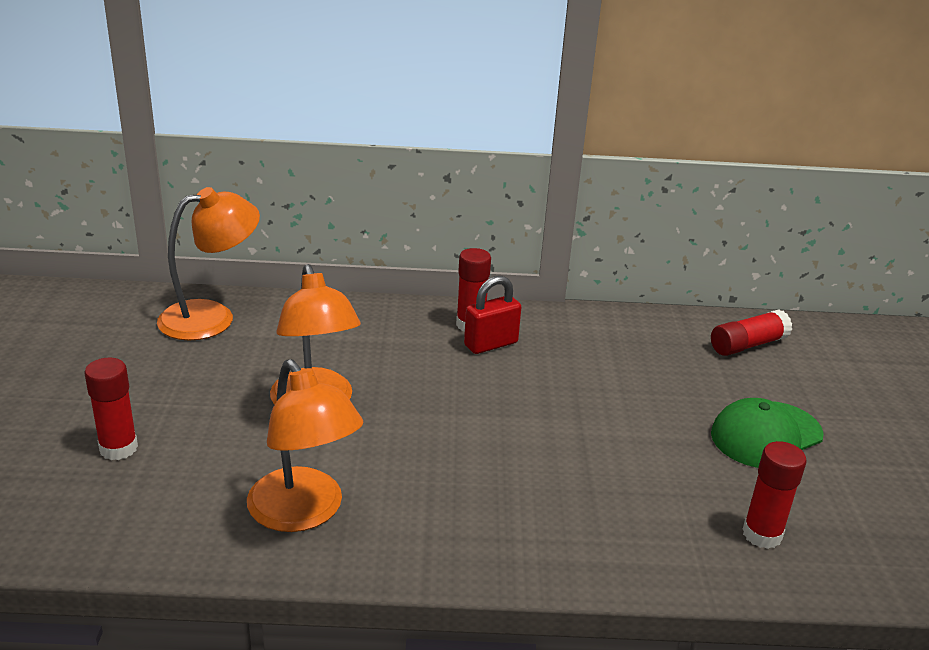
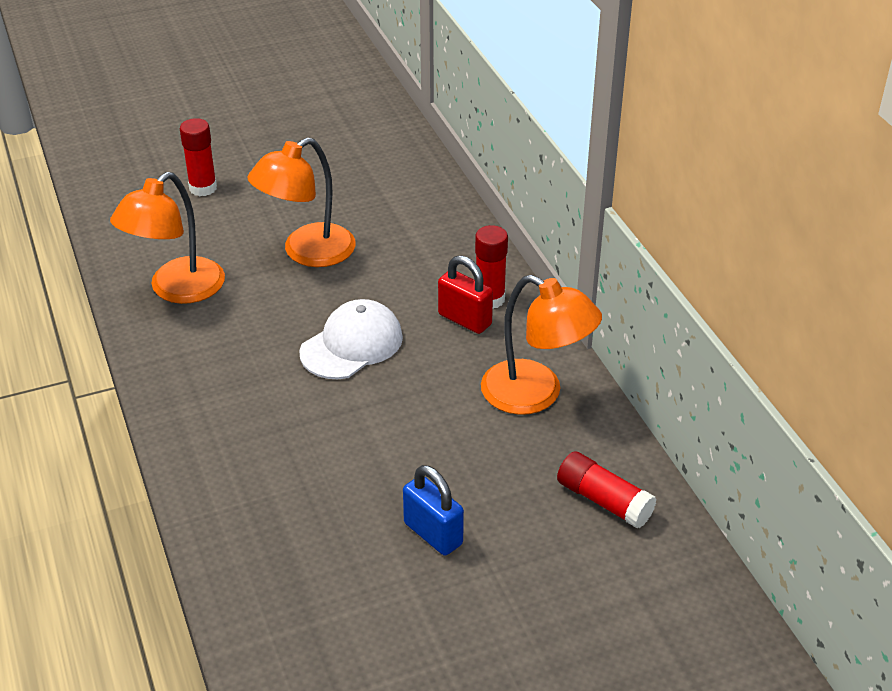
camera: 70 degrees right, 10 degrees up
(211, 317) = (392, 162): orange lamp -> orange lamp (536, 395)
(487, 414) = (352, 345): none -> white cap
(762, 534) = (273, 546): red glue stick -> none
(766, 435) = (433, 534): green cap -> blue padlock

